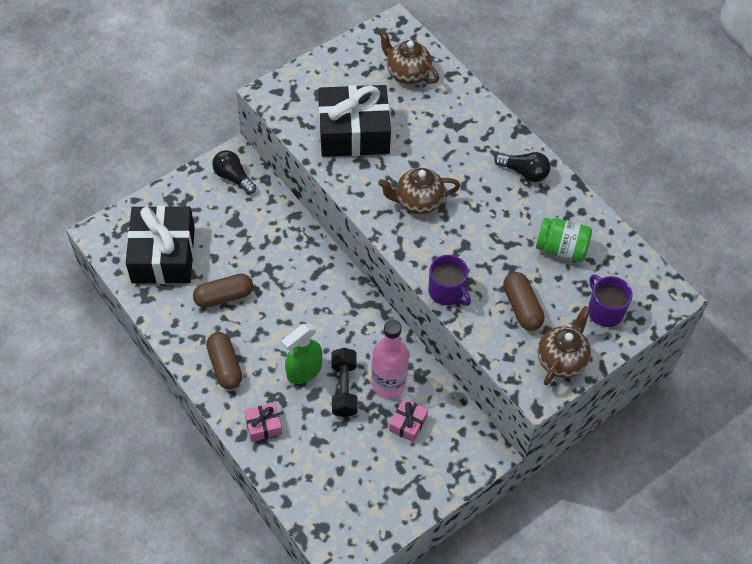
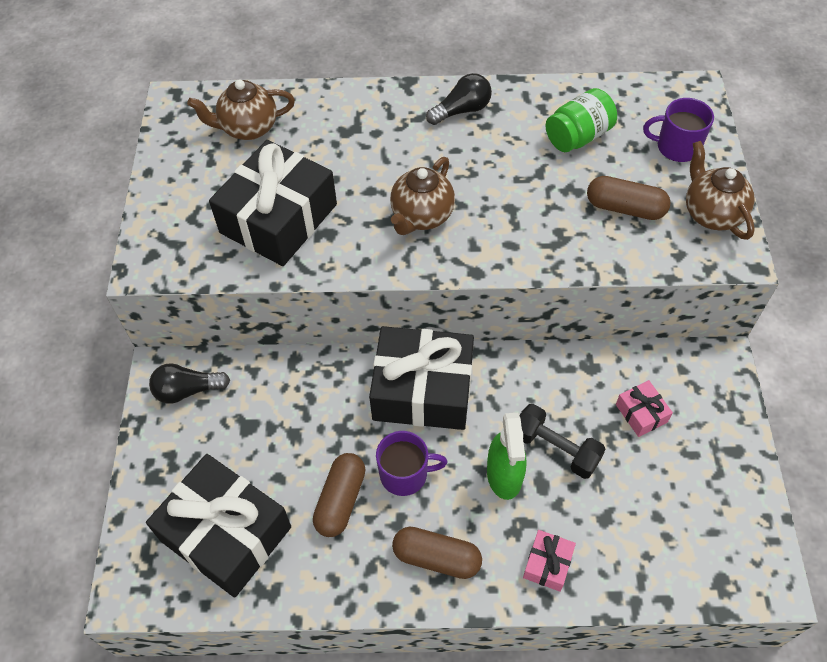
camera: 50 degrees left, 0 degrees up
(328, 294) = (423, 390): none -> black gift
(388, 384) = (579, 402): pink bottle -> none
(447, 292) = (558, 259): purple mug -> purple mug (405, 474)

